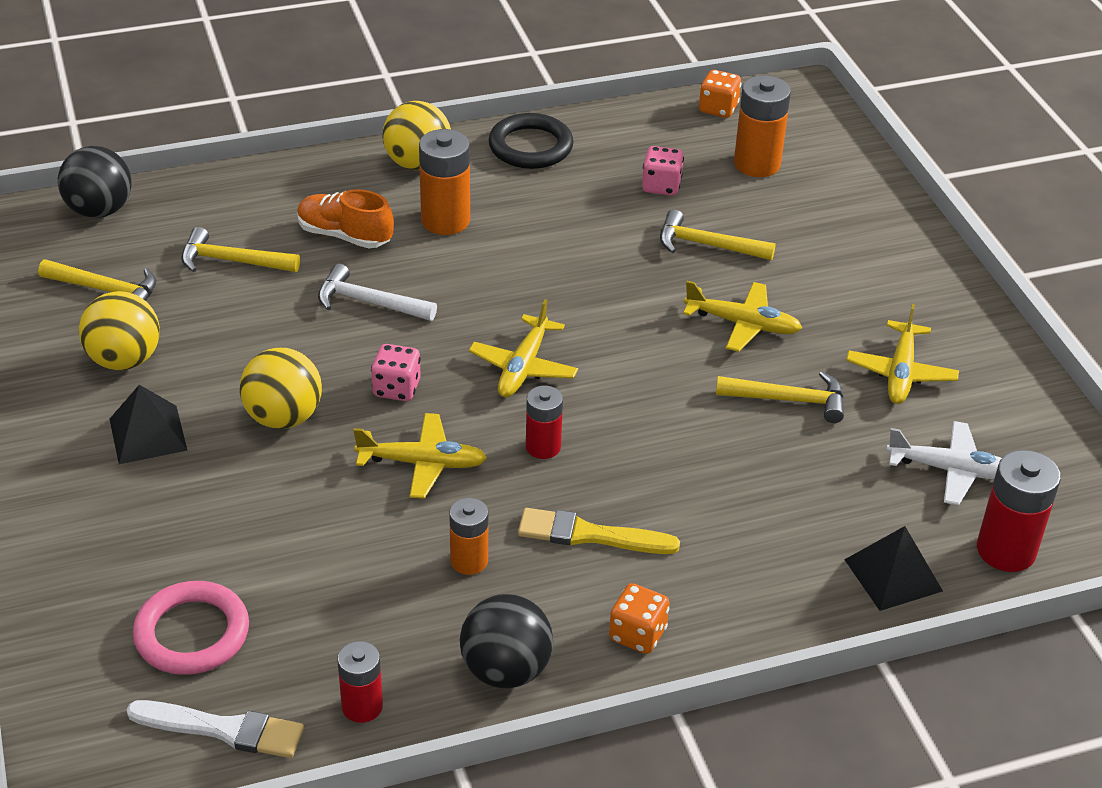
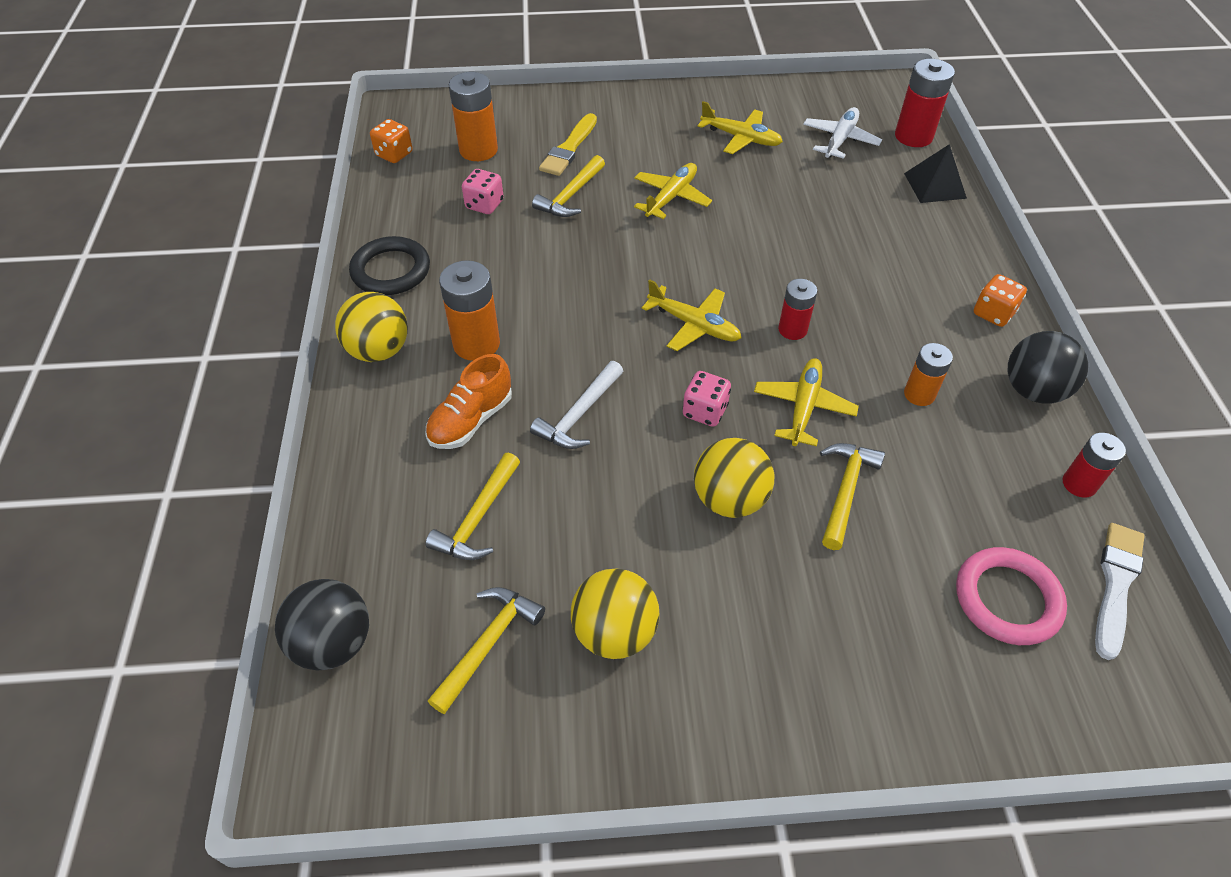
camera: 75 degrees left, 10 degrees up
(147, 434) = (736, 617): black pyramid -> none
(590, 535) = (892, 320): yellow brush -> yellow brush (569, 148)
(789, 400) = (760, 193): yellow hammer -> yellow hammer (845, 490)

